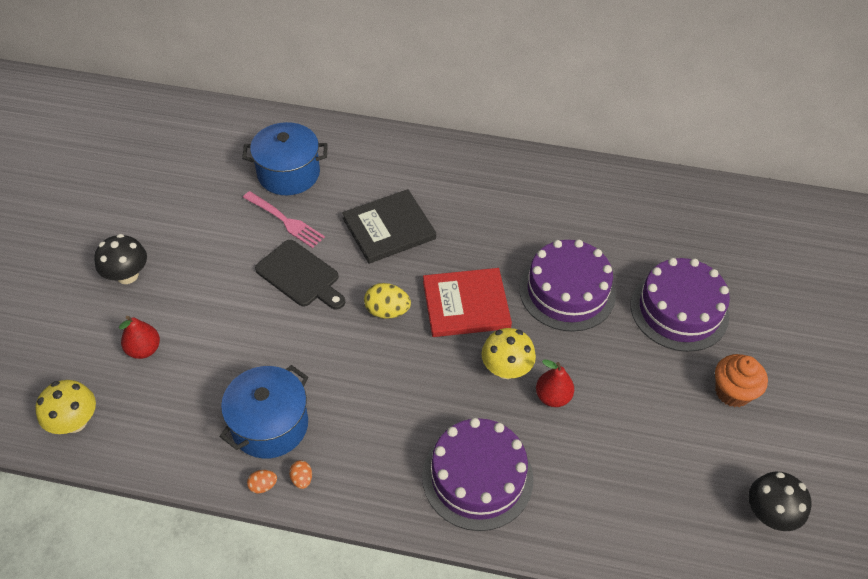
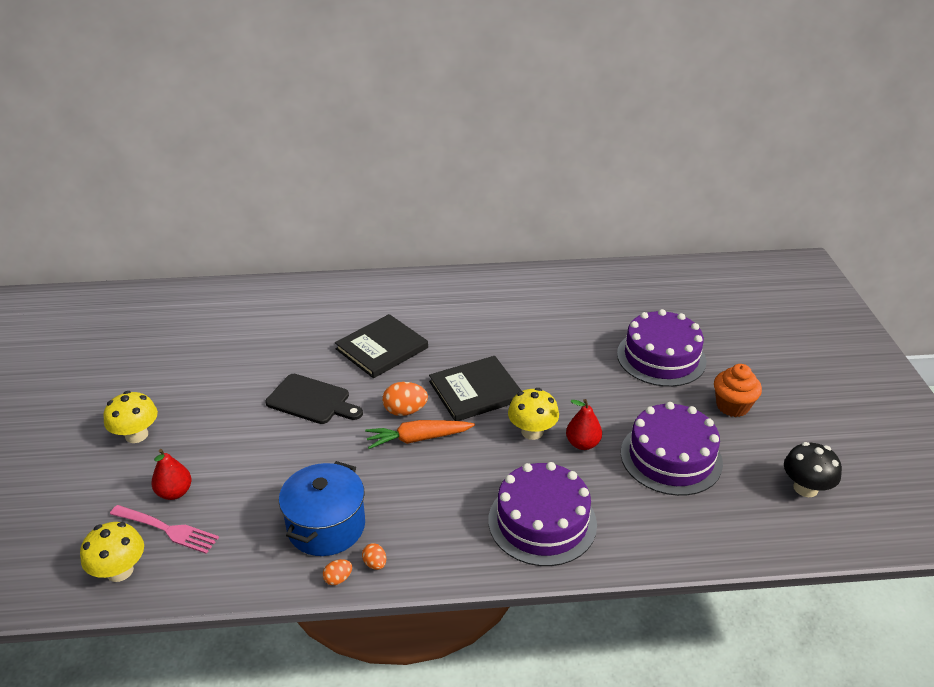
camera: 15 degrees left, 15 degrees down
(127, 275) = (136, 435): black mushroom -> yellow mushroom
(284, 221) = (281, 361): pink fork -> pink fork (166, 529)
(288, 173) = (271, 325): blue pot -> none
(387, 311) = (405, 411): yellow egg -> orange egg
(389, 348) = (418, 439): none -> orange carrot
(466, 304) = (475, 391): red book -> black book
(567, 291) = (560, 363): purple cake -> purple cake (671, 457)

